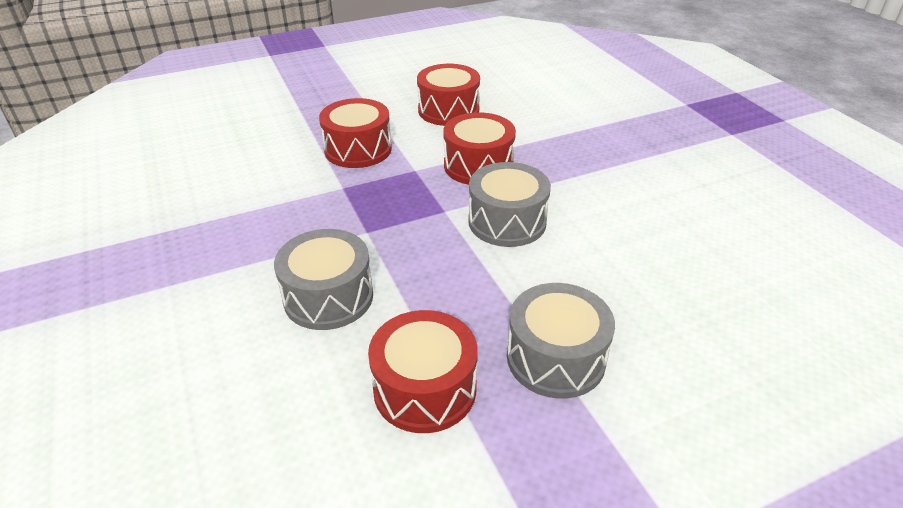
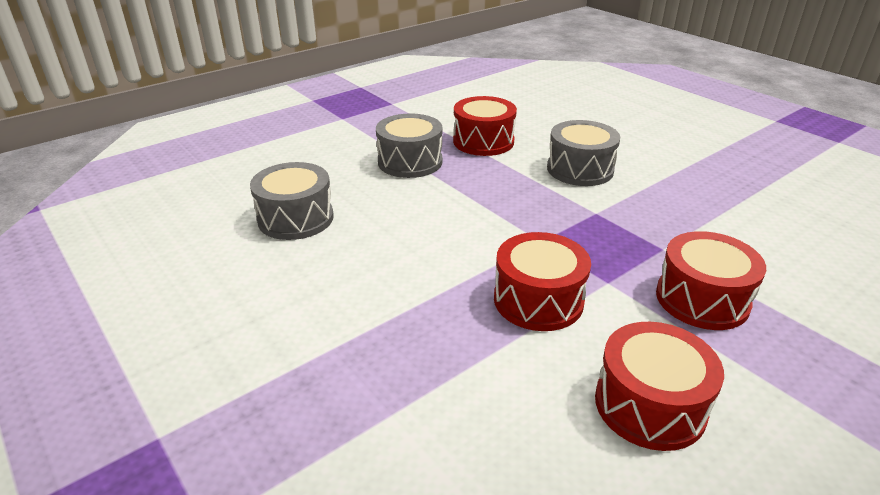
camera: 165 degrees right, 5 degrees down
(507, 222) = (475, 239): grey drum -> grey drum (296, 218)

